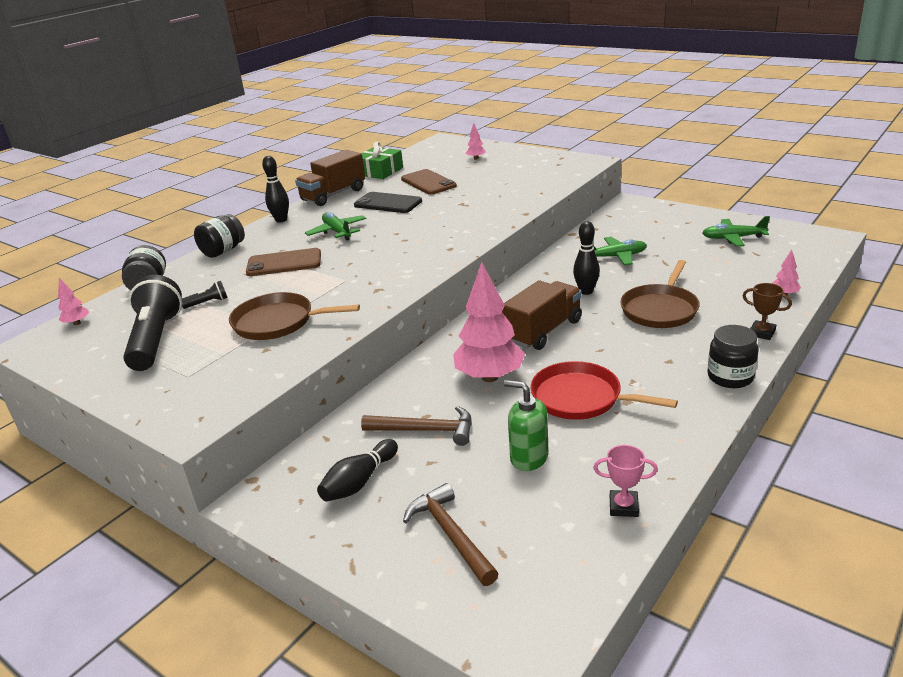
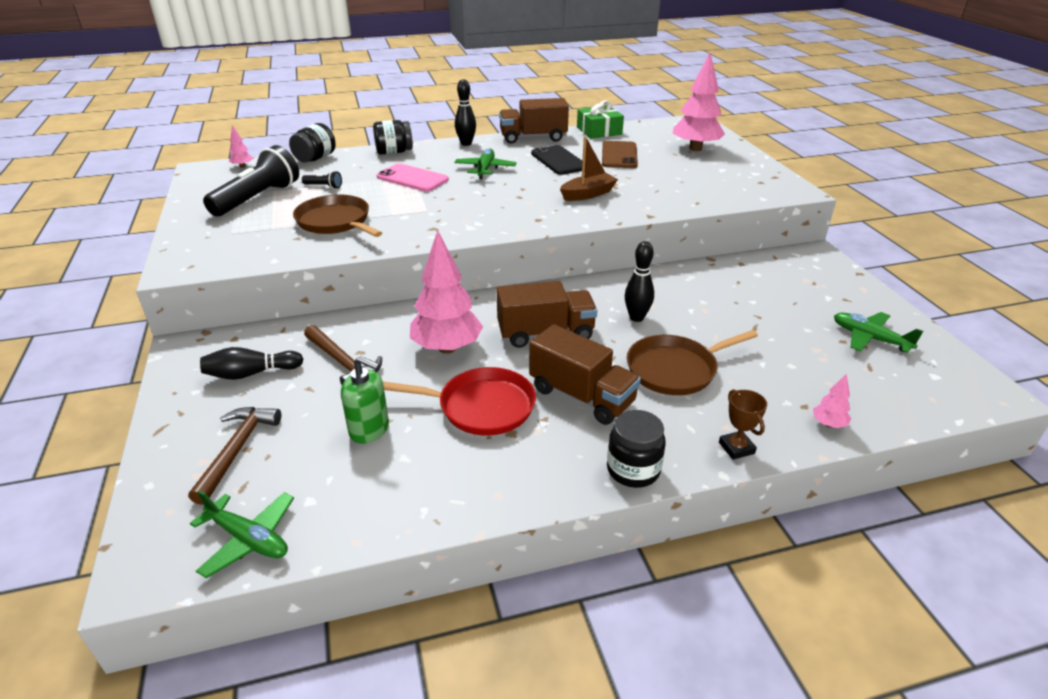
camera: 35 degrees right, 5 degrees up
(284, 263) = (412, 178): brown phone -> pink phone
(455, 217) = (588, 194): none -> brown boat
(476, 158) = (695, 148): pink tree -> pink tree, size x2.31
(529, 458) = (369, 429): green soap dispenser -> green soap dispenser turned 135 degrees clockwise
(581, 398) = (481, 407): red pan -> red pan turned 120 degrees clockwise
(616, 257) = (716, 299): green plane -> green plane (248, 539)
(623, 506) = (366, 517): pink trophy -> none
(632, 355) = (581, 396): none -> brown truck

